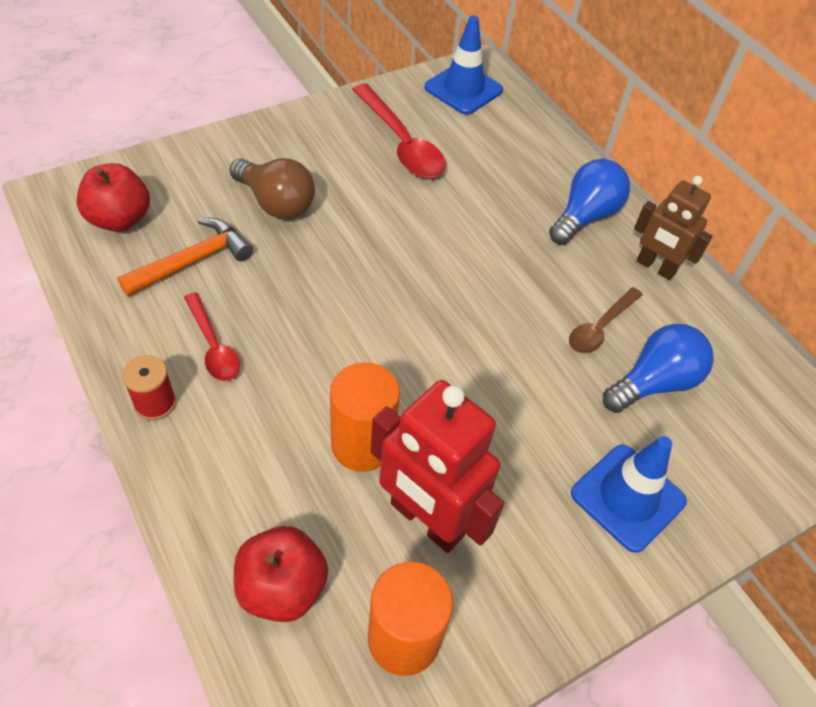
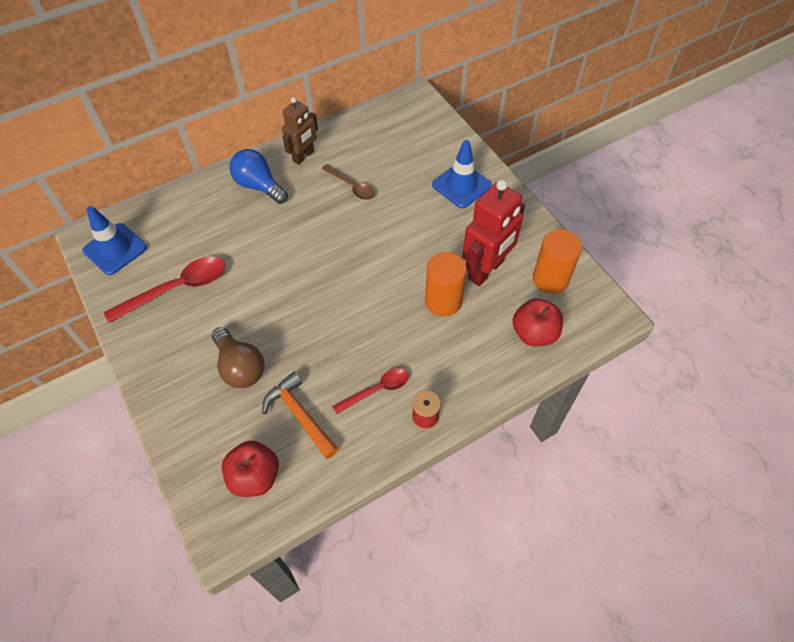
camera: 85 degrees left, 5 degrees up
(276, 203) = (240, 367): brown light bulb -> brown light bulb turned 105 degrees clockwise
(654, 383) = (389, 167): blue light bulb -> none

